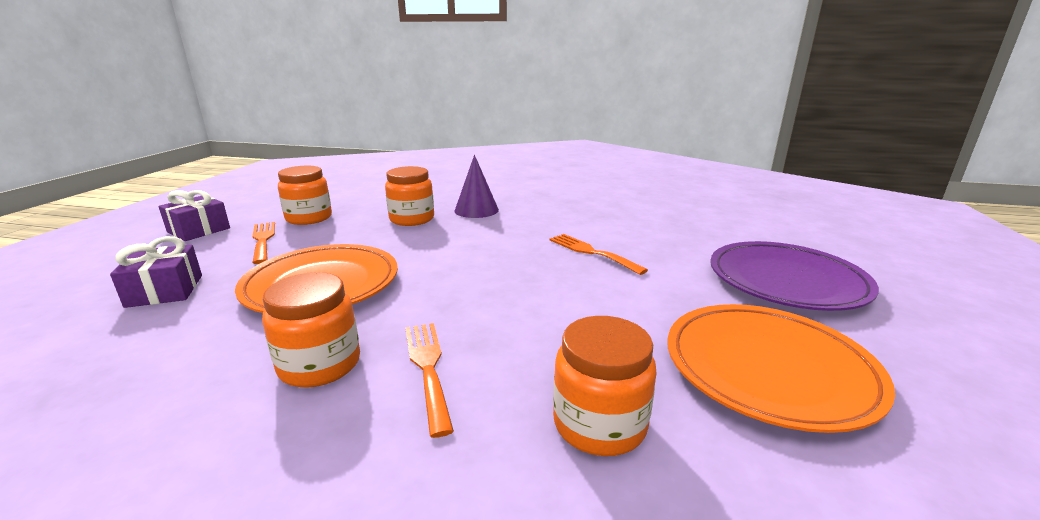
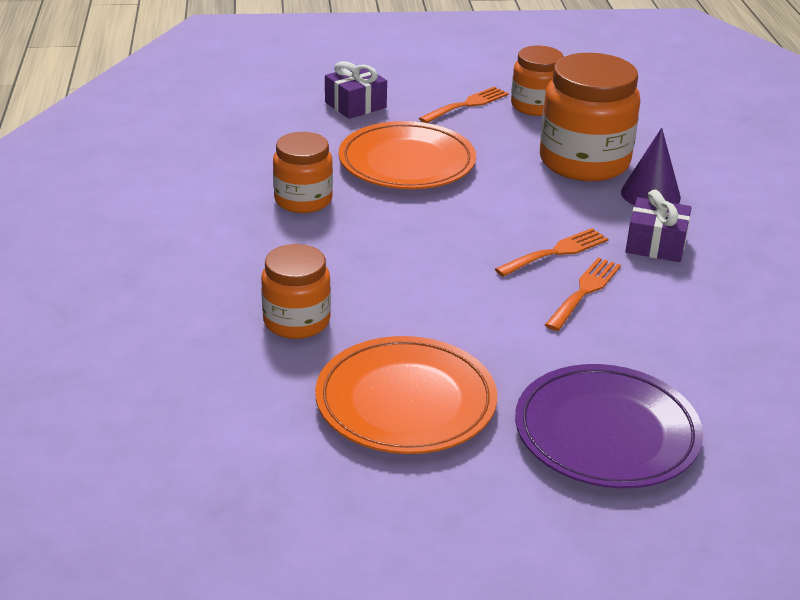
camera: 70 degrees right, 10 degrees up
(199, 230) = (463, 68): purple gift -> purple gift (656, 244)
(412, 219) = (584, 162): orange jar -> orange jar, size x1.67
(428, 368) = (322, 242): orange fork -> orange fork (556, 252)

